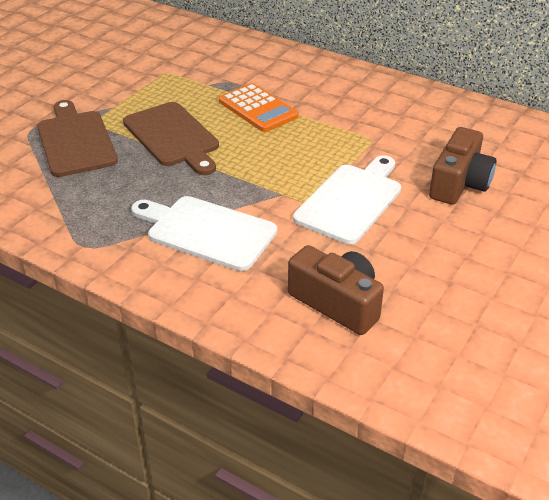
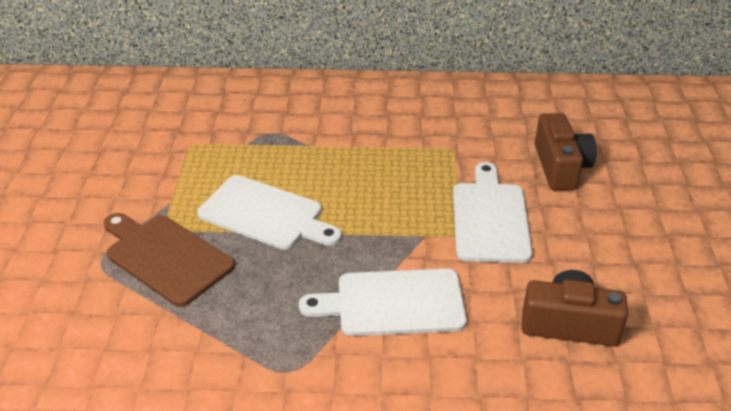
camera: 30 degrees left, 0 degrees up
(173, 137) = (265, 214): brown cutting board -> white cutting board
(258, 109) = (321, 154): orange calculator -> none

